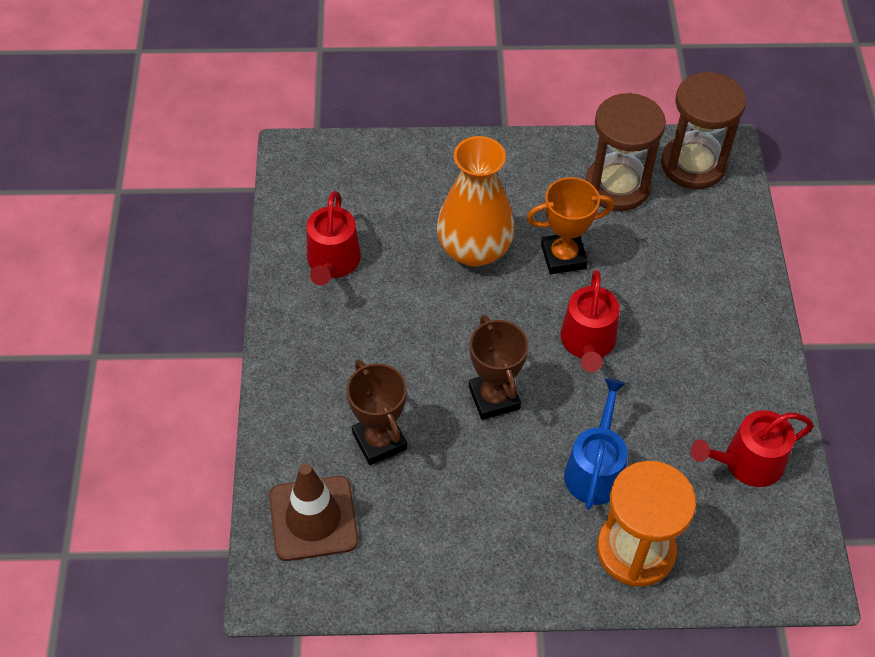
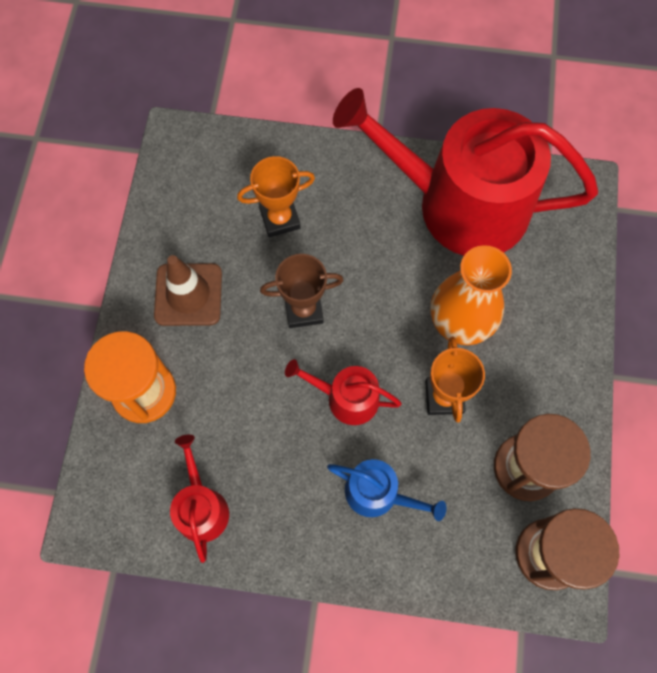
camera: 100 degrees right, 15 degrees up
(313, 518) = (224, 167): brown traffic cone -> brown traffic cone (188, 294)
(332, 262) = (459, 204): red watering can -> red watering can, size x2.33
(379, 441) = (280, 219): brown trophy -> orange trophy
(595, 469) = (222, 377): blue watering can -> blue watering can (378, 493)

